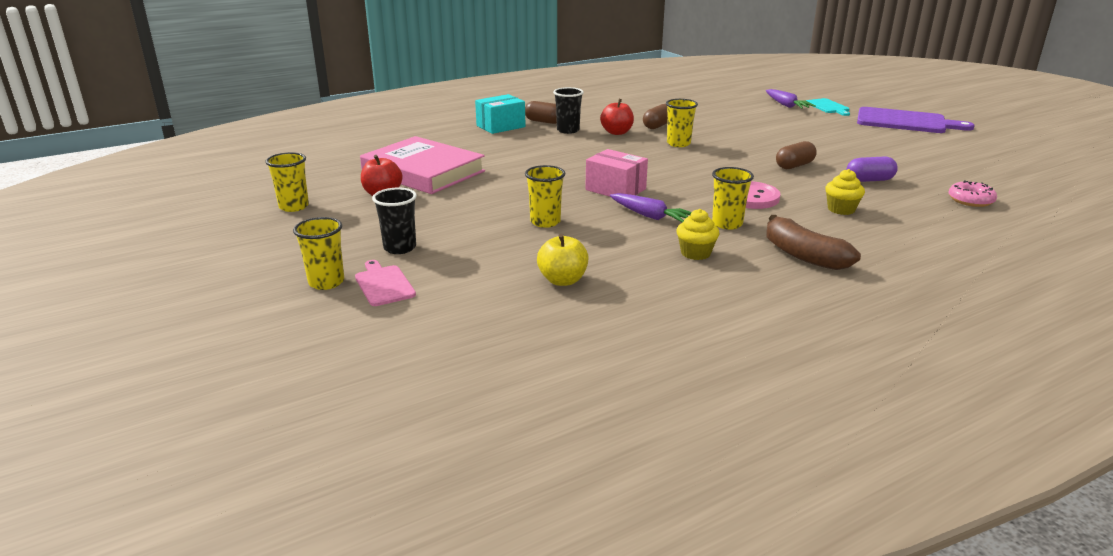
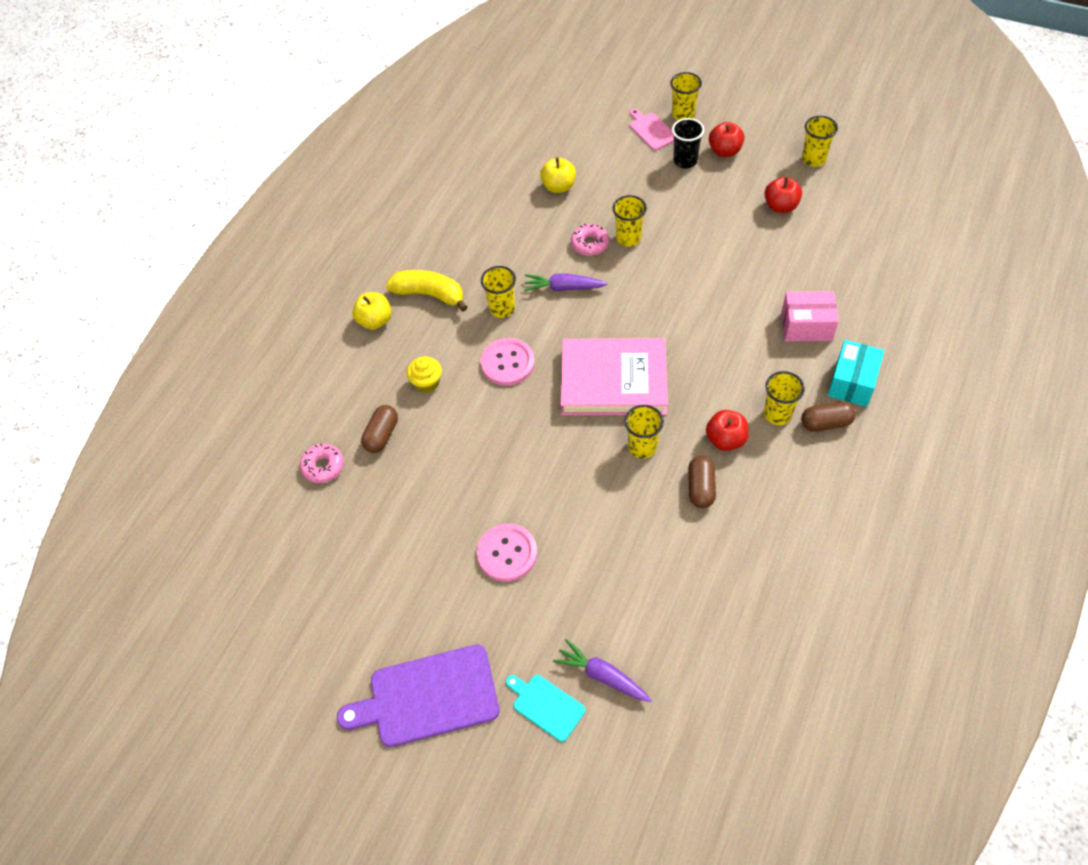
camera: 150 degrees right, 30 degrees up
(350, 240) = (725, 151): none -> red apple
(384, 284) = (651, 130): pink cutting board -> pink cutting board turned 150 degrees counterclockwise
(423, 171) = (798, 253): pink book -> pink book (613, 381)
(568, 130) = (777, 414): black cup -> yellow cup
(588, 231) = (590, 244): none -> pink donut
(615, 189) = (622, 314): pink box -> pink box (806, 326)
(695, 253) = (500, 258): yellow cupcake -> none
(794, 166) = (501, 457): brown capsule -> brown capsule (382, 435)
(803, 255) = (429, 294): brown banana -> yellow banana
(819, 139) = (507, 553): none -> pink button
(869, 180) = (421, 462): purple capsule -> none
(883, 258) = (375, 321): none -> yellow apple

